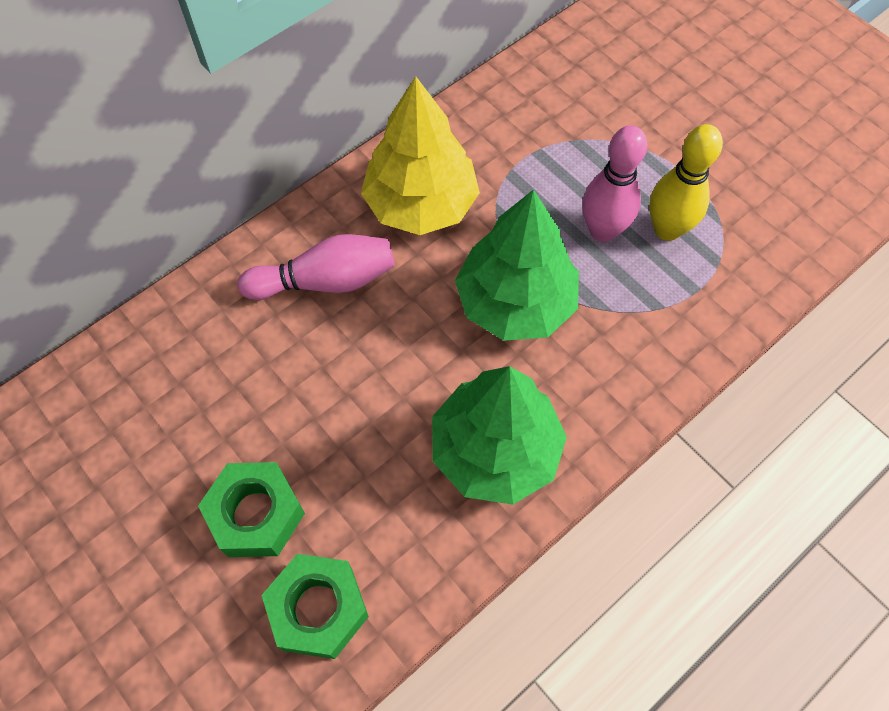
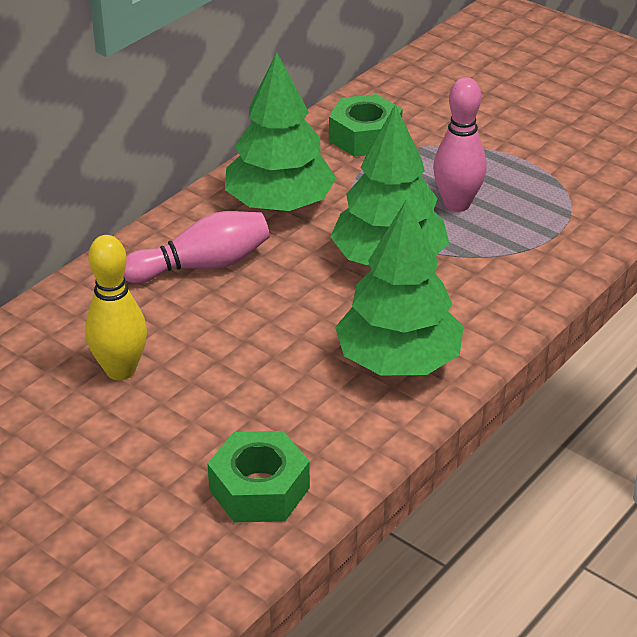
camera: 10 degrees left, 25 degrees down
(256, 514) = (179, 432): green nut -> green nut (365, 137)
(421, 204) = (279, 204): yellow tree -> green tree
(667, 229) = (516, 197): yellow bowling pin -> yellow bowling pin (120, 370)

